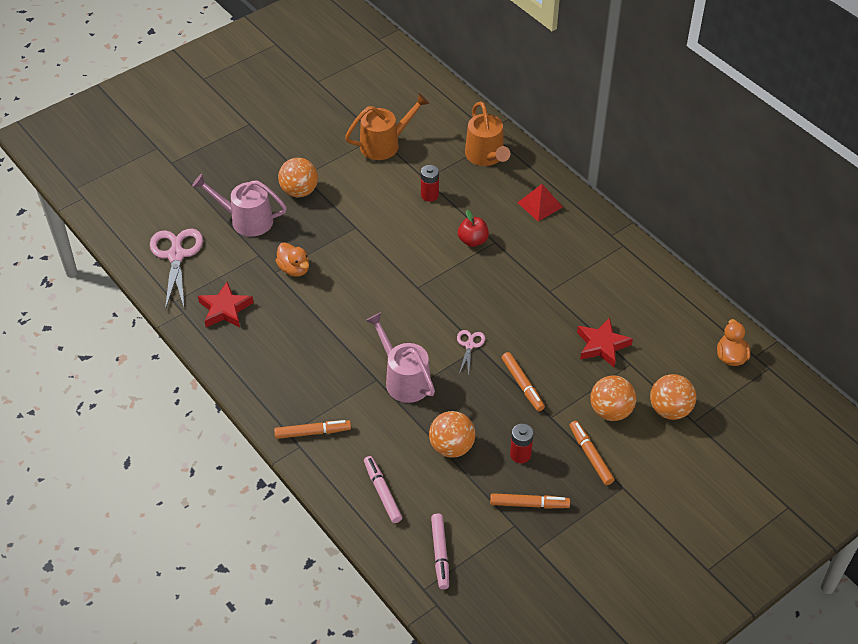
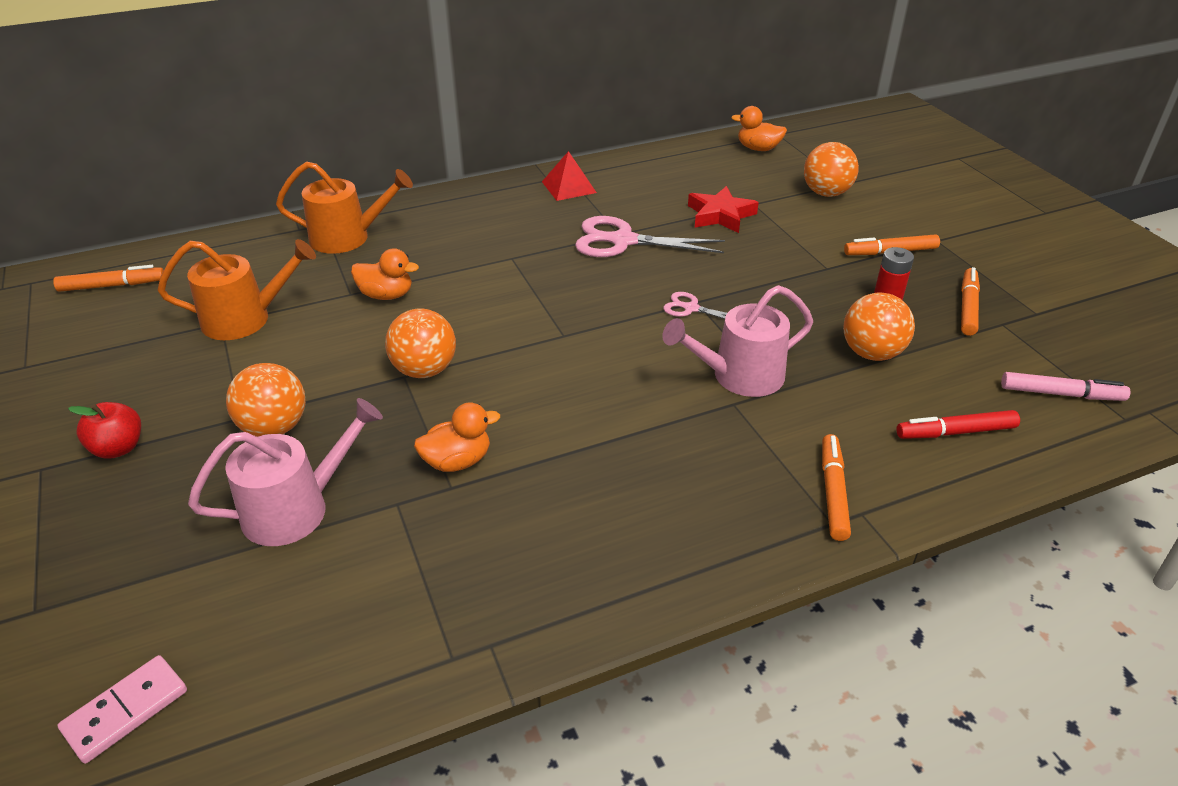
camera: 75 degrees left, 10 degrees down
(131, 211) = (126, 710): none -> pink domino
(176, 255) = (320, 637): pink scissors -> pink scissors (622, 241)
(225, 309) = (511, 573): red star -> none
(246, 220) = (296, 509): pink watering can -> pink watering can turned 150 degrees counterclockwise
(382, 492) = (955, 432): pink marker -> red marker
(384, 144) = (245, 319): orange watering can -> orange watering can turned 90 degrees clockwise
(429, 195) = (386, 295): red battery -> orange duck
(473, 241) = (499, 274): red apple -> red apple (118, 448)
(522, 385) = (770, 279): orange marker -> orange marker (112, 286)
(540, 204) = (467, 215): red pyramid -> red pyramid (569, 187)
(610, 411) = (823, 227): orange ball -> orange ball (424, 370)

